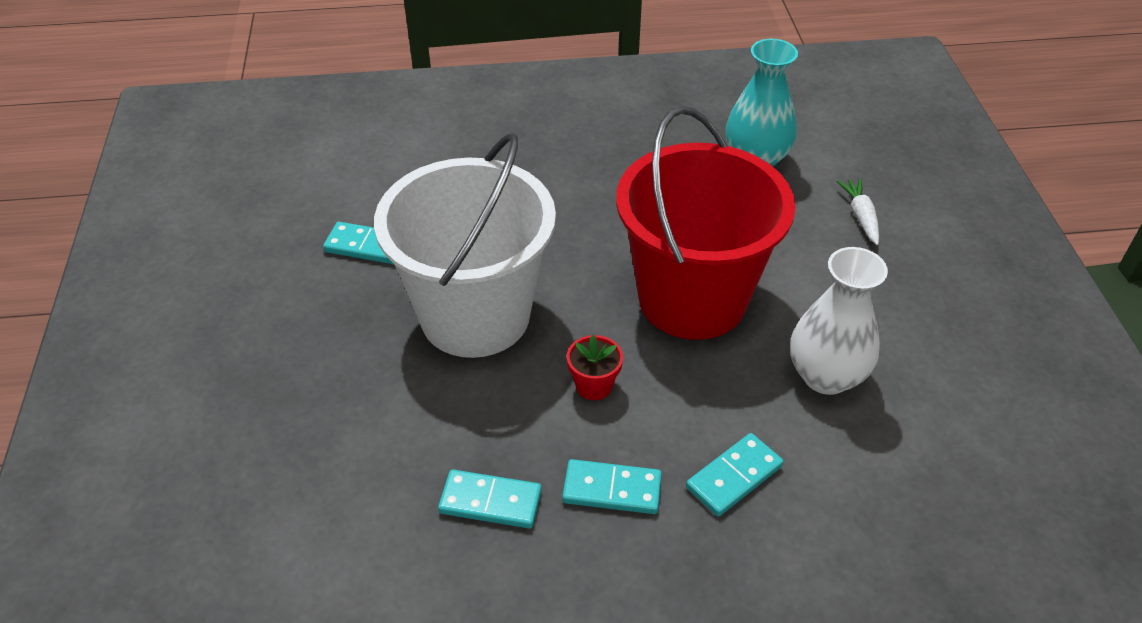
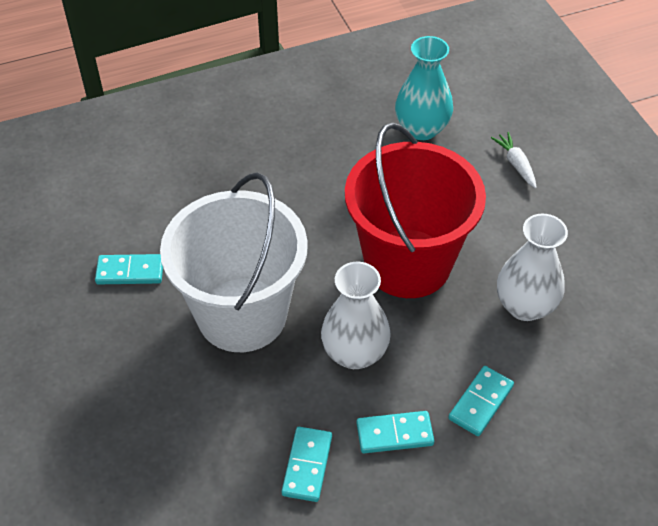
camera: 15 degrees left, 5 degrees up
(490, 501) = (307, 465): turquoise domino -> turquoise domino turned 75 degrees counterclockwise
(594, 386) = (355, 353): red flower pot -> white vase

